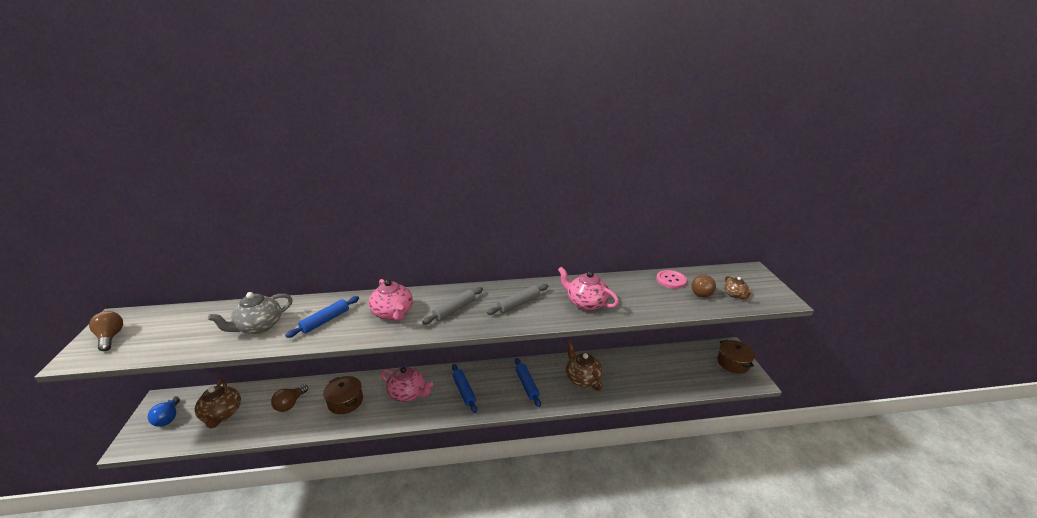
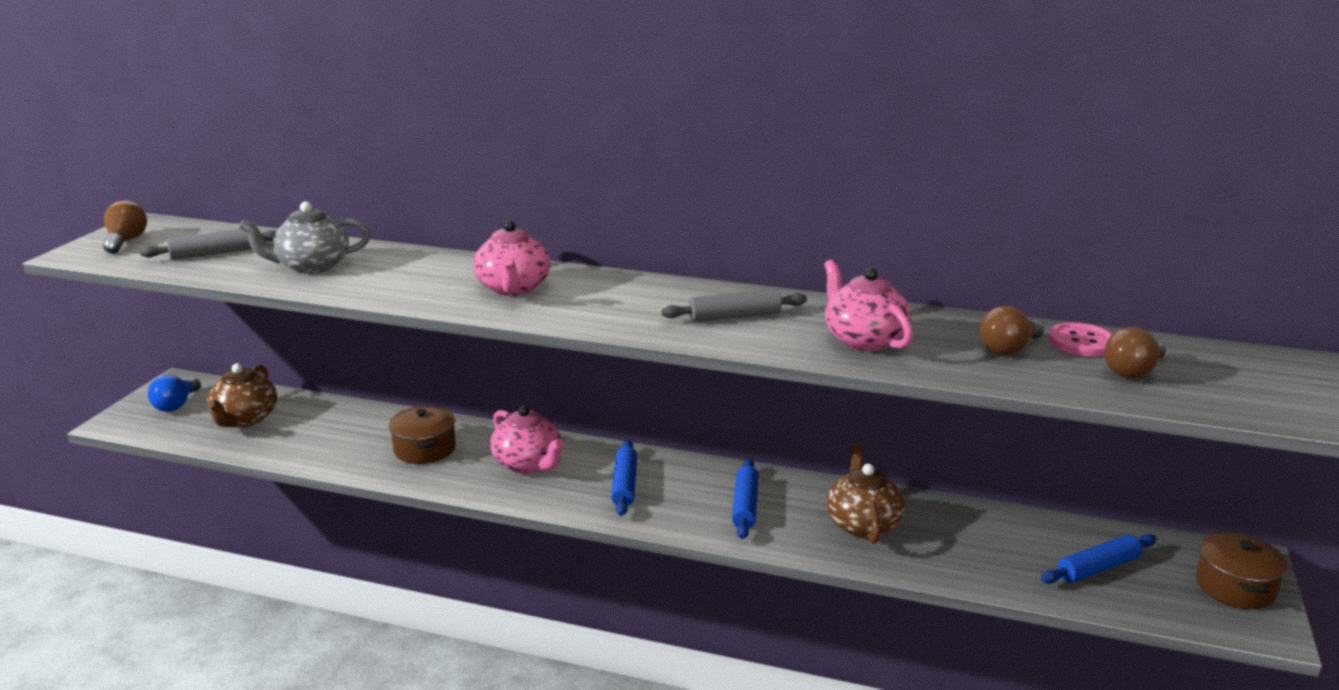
camera: 25 degrees right, 5 degrees down
(290, 404) = (343, 431): brown light bulb -> brown light bulb (1008, 349)
(325, 321) = (406, 277): blue rolling pin -> blue rolling pin (1098, 568)
(454, 310) = (615, 303): grey rolling pin -> grey rolling pin (213, 253)
(735, 295) = (1210, 390): brown teapot -> none

